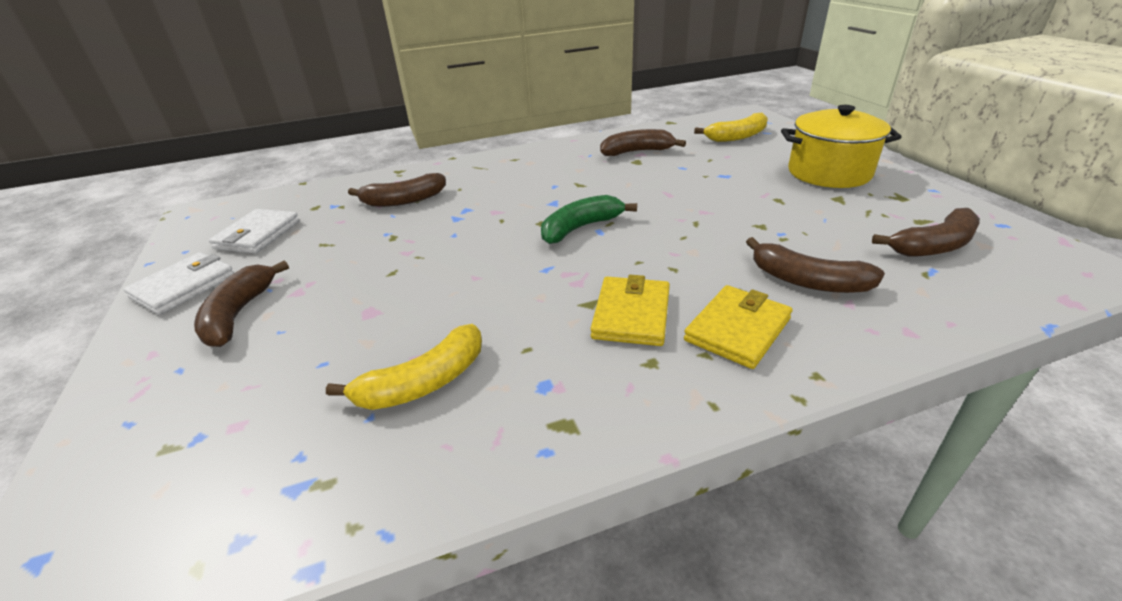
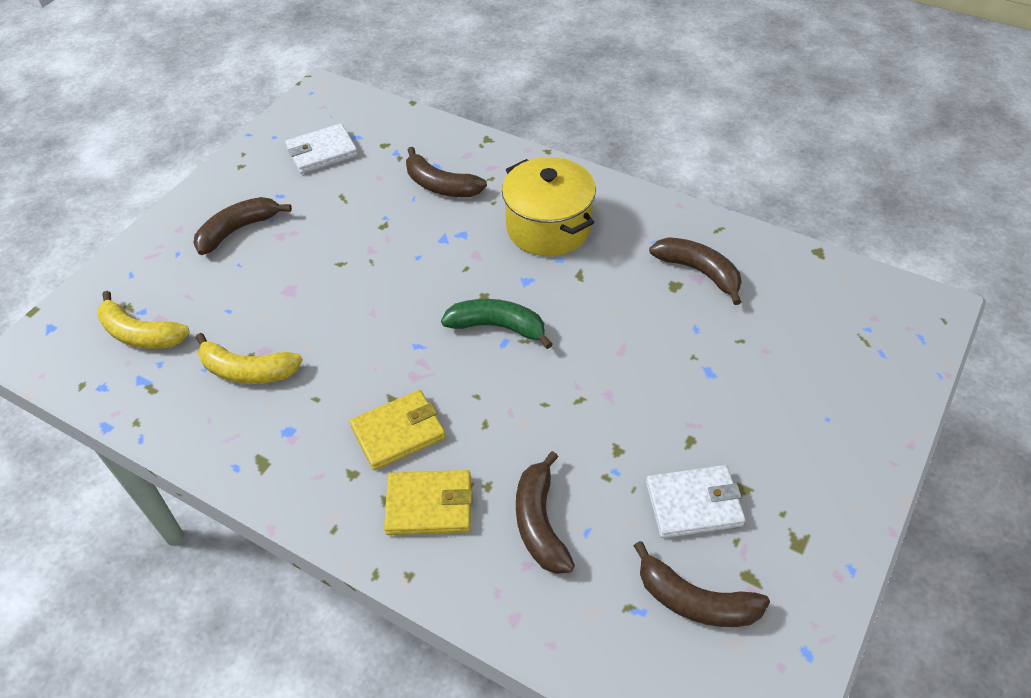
camera: 50 degrees right, 15 degrees up
(184, 286) = (241, 177): white wallet -> white wallet (694, 504)
(737, 136) = (836, 333): yellow banana -> yellow banana (140, 334)
(829, 173) = (806, 458): yellow pot -> yellow pot (548, 227)

